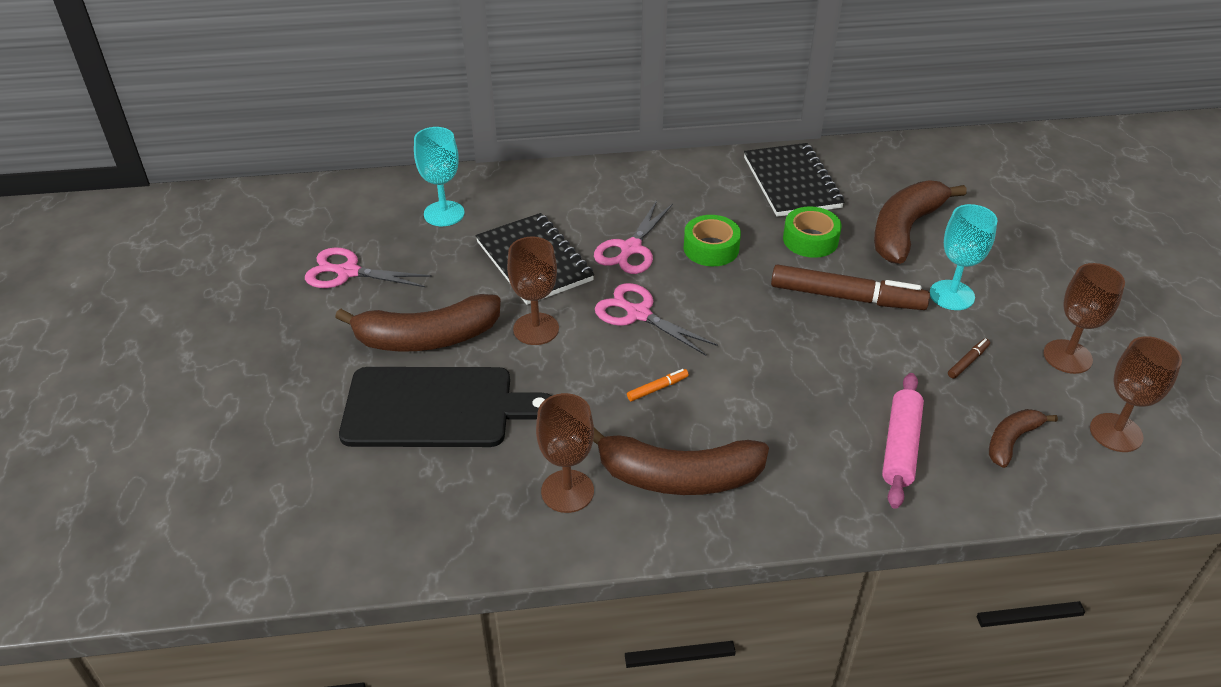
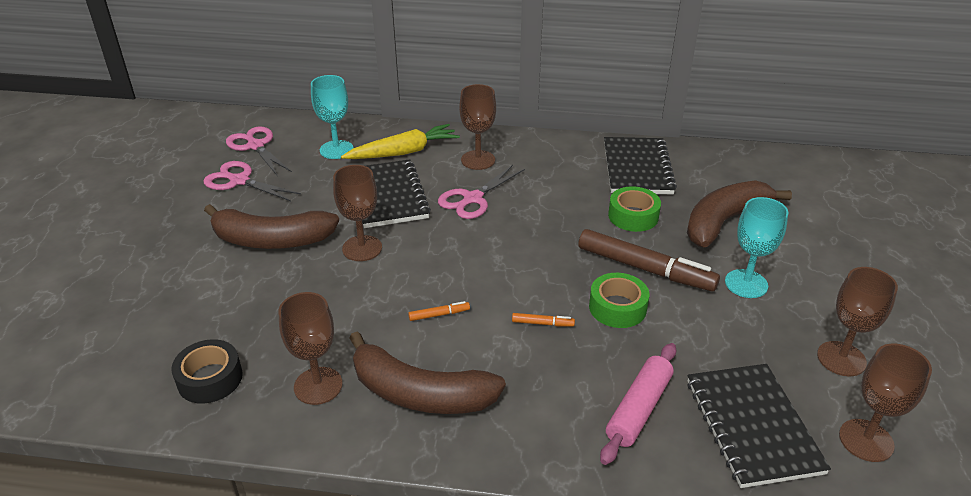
camera: 15 degrees right, 5 degrees down
(435, 407) = (248, 295): black cutting board -> none
(445, 508) = (210, 379): none -> black tape
(525, 204) = (403, 152): none -> yellow carrot
(614, 200) = (478, 160): none -> brown goblet
(638, 314) = (453, 251): pink scissors -> pink scissors (256, 146)
(711, 248) = (541, 209): green tape -> green tape (617, 307)
(769, 377) = (542, 323): none -> orange marker
(968, 362) = (738, 345): brown marker -> none
(1011, 441) = (752, 426): brown banana -> black notebook

